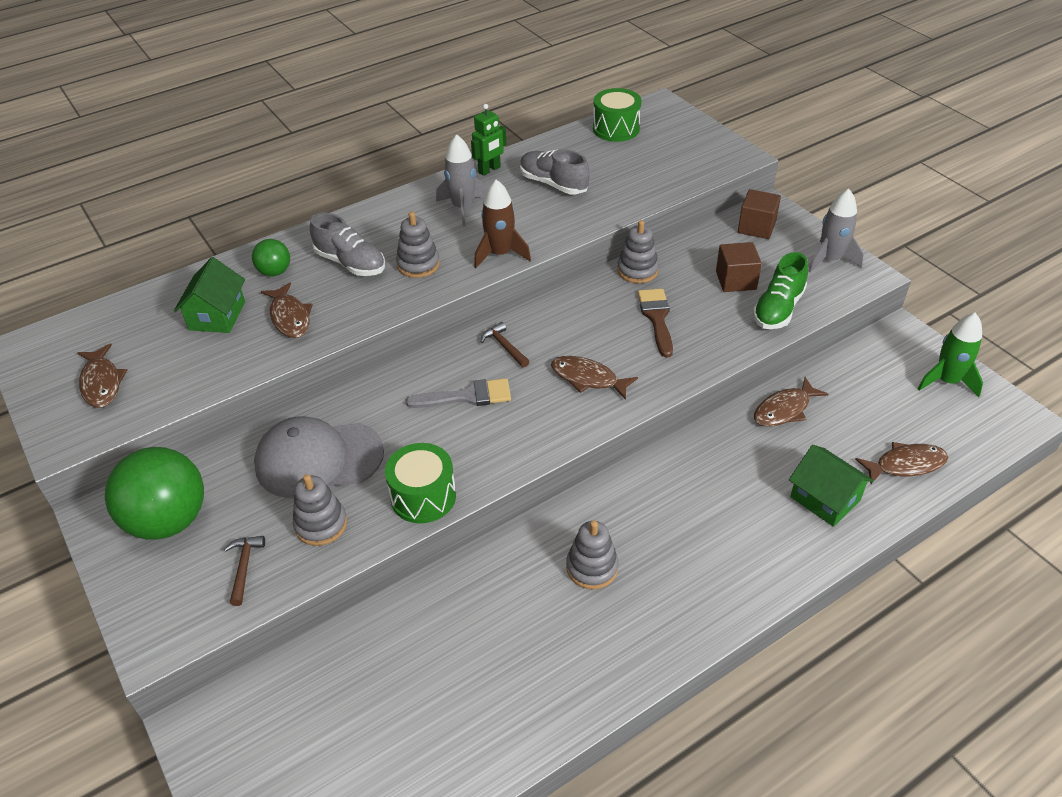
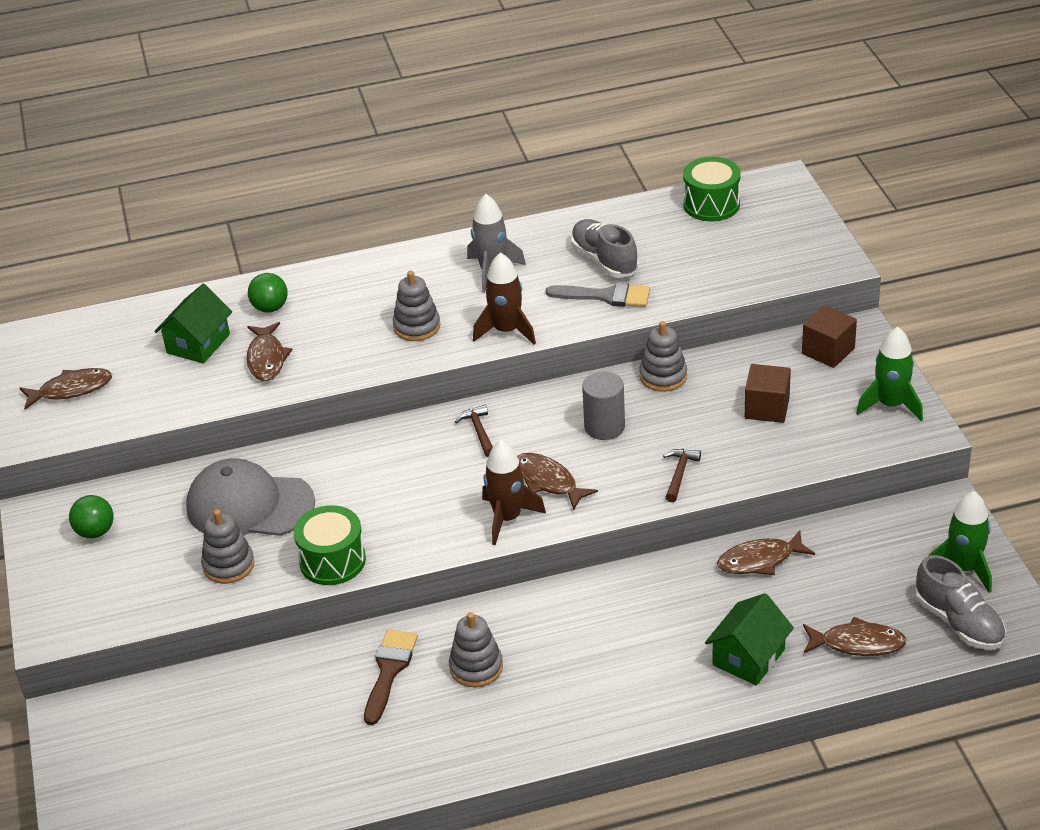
camera: 20 degrees right, 5 degrees down
(102, 383) = (71, 390): brown fish -> brown fish turned 105 degrees counterclockwise
(168, 520) = (95, 532): green ball -> green ball, size x0.50
(244, 567) = (147, 587): brown hammer -> brown hammer (679, 474)
(350, 263) = (349, 312): grey shoe -> grey shoe (959, 622)
(467, 396) = (417, 474): grey brush -> grey brush (606, 296)
(489, 170) = (542, 231): green robot -> none
(568, 419) = (507, 518): none -> brown rocket
(611, 321) = (604, 427): none -> grey cylinder
(657, 318) = (655, 433): brown brush -> brown brush (389, 670)
(778, 309) = (795, 449): green shoe -> none
(825, 499) = (748, 657): green house -> green house turned 60 degrees clockwise
(830, 260) = (890, 405): grey rocket -> green rocket

